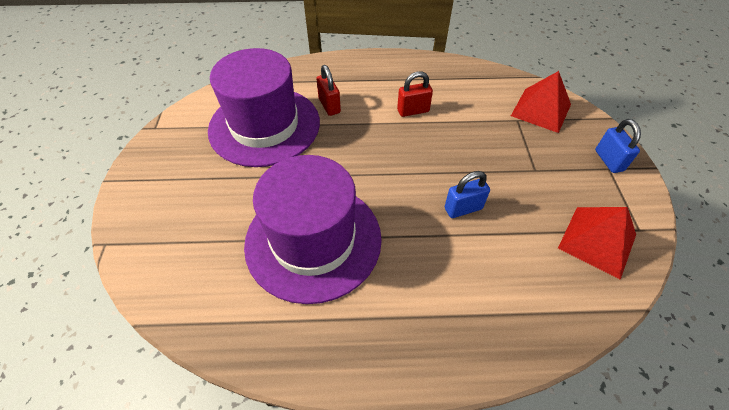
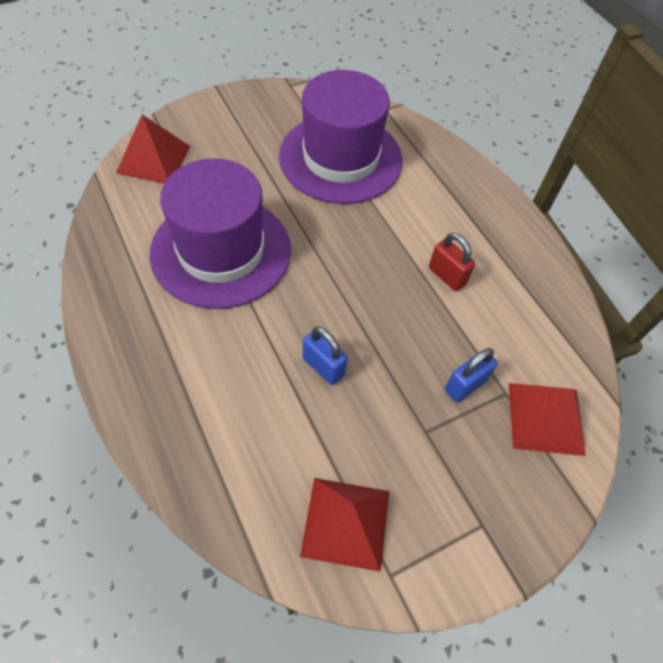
camera: 60 degrees right, 5 degrees up
(161, 262) = (153, 159): none -> red pyramid
(329, 106) = (403, 198): red padlock -> none
(608, 160) = (498, 522): blue padlock -> blue padlock (465, 385)

